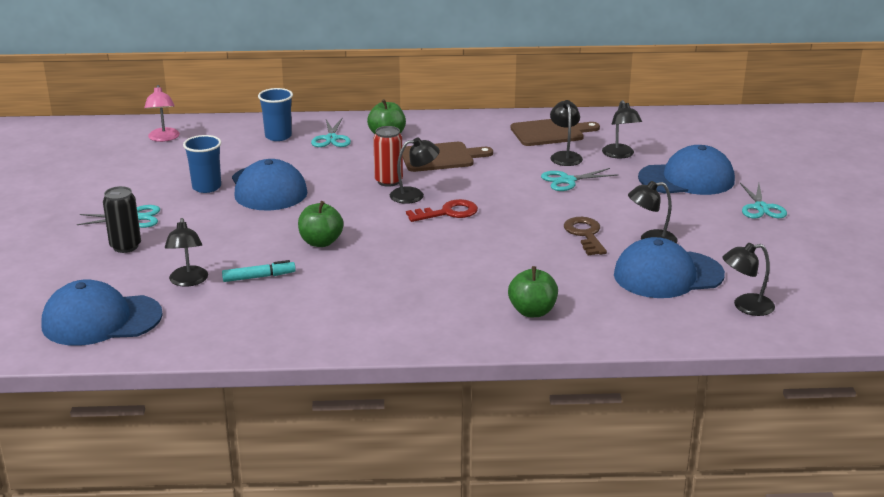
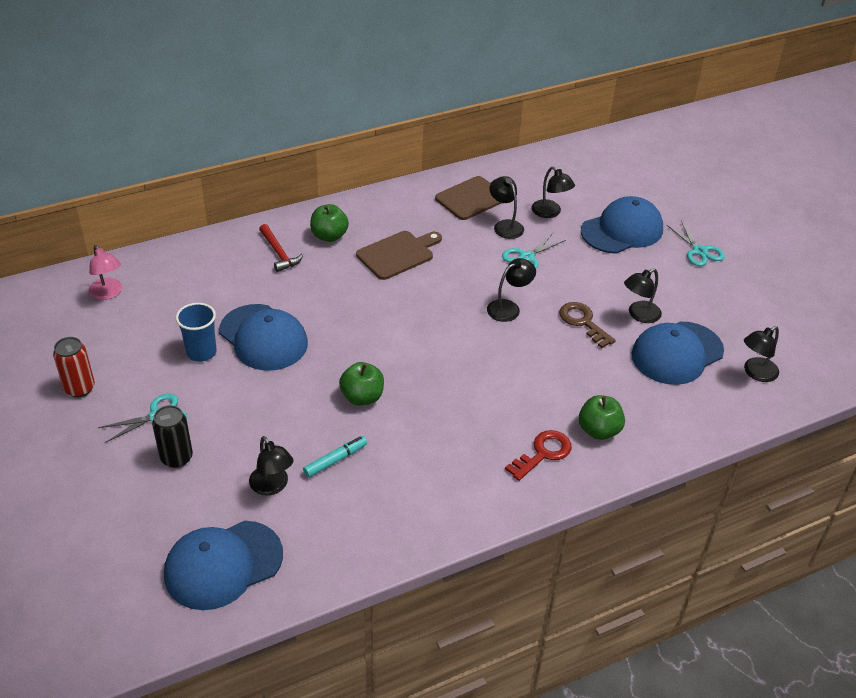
camera: 25 degrees left, 15 degrees up
(278, 136) = (224, 262): blue cup -> none
(331, 138) = (279, 253): turquoise scissors -> red hammer
(388, 181) = (371, 298): red can -> red can (79, 388)
(414, 195) = (406, 311): black lamp -> black lamp (509, 308)
(448, 212) = (451, 326): red key -> red key (543, 453)

